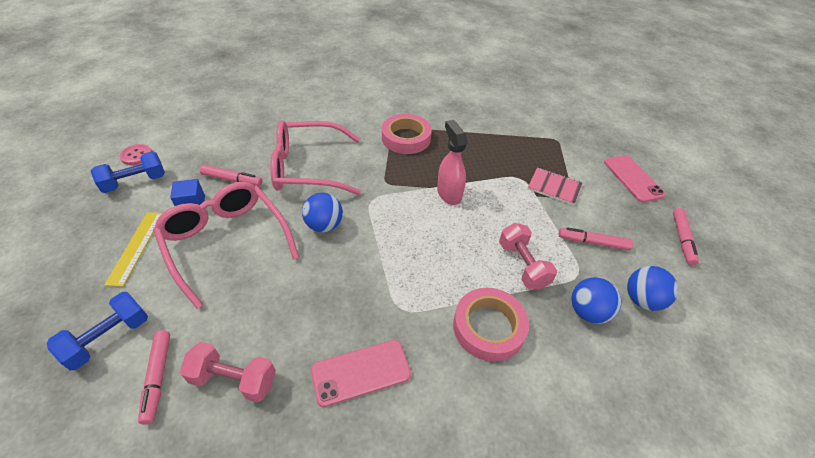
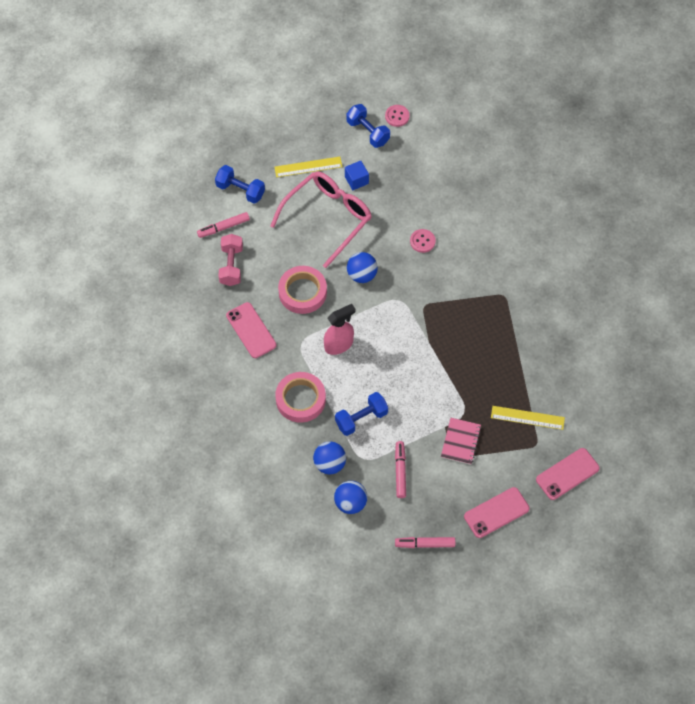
camera: 80 degrees right, 15 degrees up
(232, 180) = (391, 194): pink marker -> none
(306, 168) = (422, 241): pink glasses -> pink button
(406, 138) = (490, 309): pink tape -> pink tape (302, 292)
(449, 193) = (425, 356): pink spray bottle -> pink spray bottle (339, 344)
(522, 265) = (361, 418): pink dumbbell -> blue dumbbell
(528, 139) = (527, 417): none -> yellow ruler
(586, 128) = (567, 474): none -> pink phone

